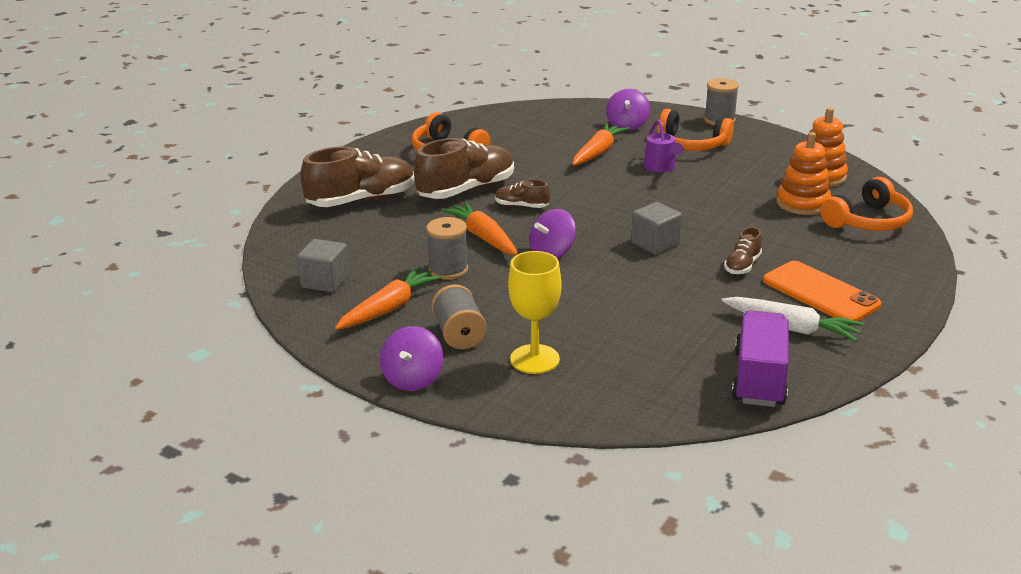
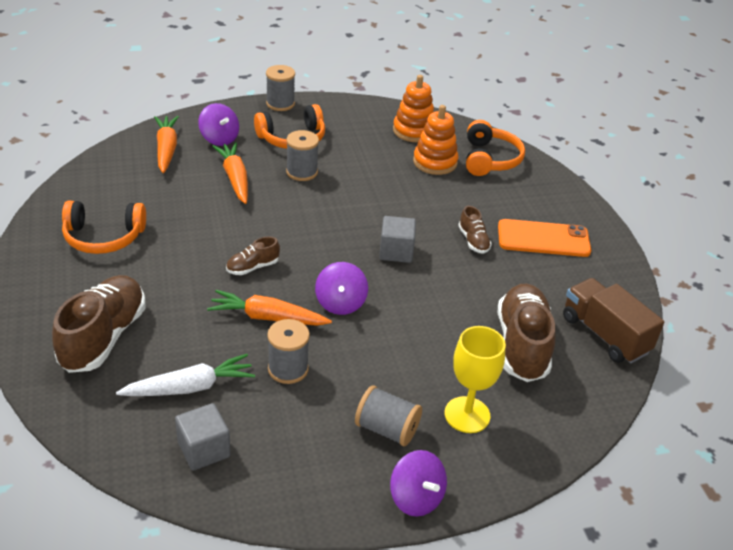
camera: 50 degrees left, 10 degrees up
(390, 308) = (299, 440): orange carrot -> orange carrot (166, 149)
(466, 190) = (183, 274): brown shoe -> brown shoe (522, 345)
(661, 167) = (302, 172): purple watering can -> grey spool
(759, 378) = (604, 335): purple truck -> brown truck
(792, 328) = (567, 279): white carrot -> white carrot (190, 387)

